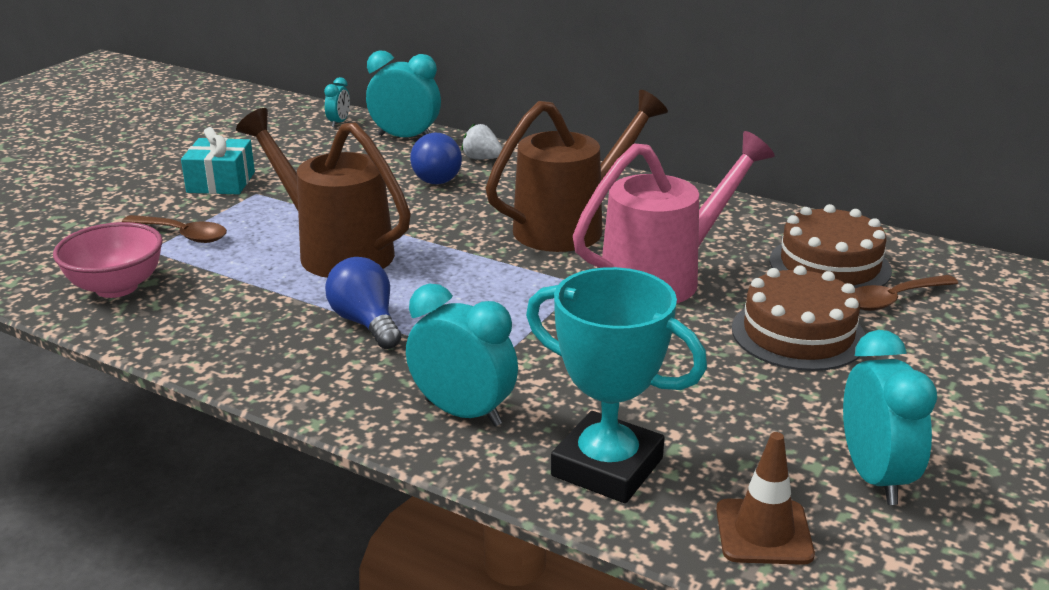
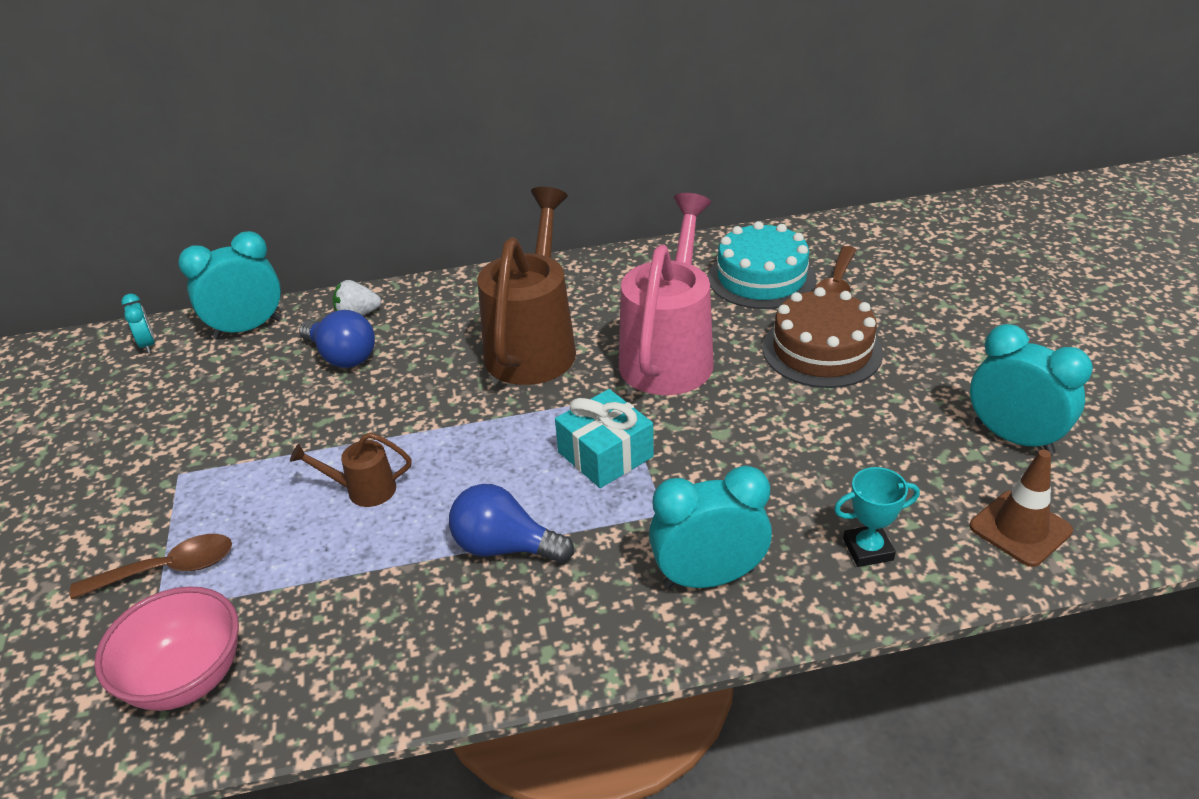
camera: 40 degrees left, 10 degrees up
(221, 182) = (116, 483): turquoise gift -> turquoise gift (605, 454)
(336, 251) = (363, 490): brown watering can -> brown watering can, size x0.44
(607, 467) = (868, 550): turquoise trophy -> turquoise trophy, size x0.49
(829, 265) = (761, 278): brown cake -> turquoise cake

